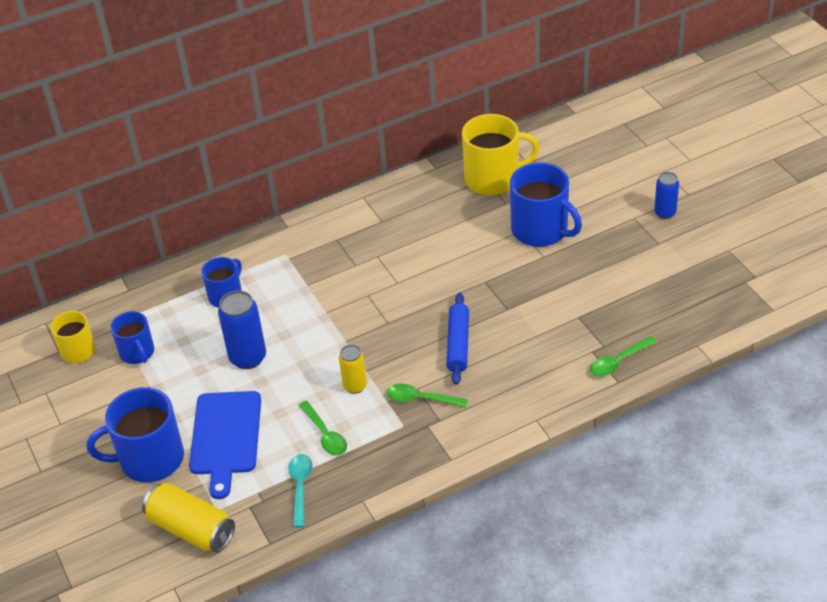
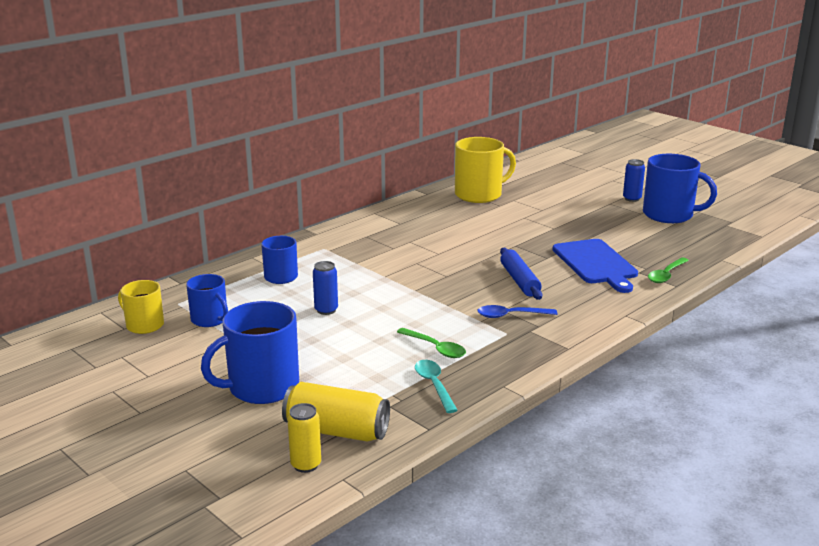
camera: 20 degrees left, 20 degrees down
(225, 437) = (334, 362): blue cutting board -> blue cutting board (596, 263)
(248, 358) = (326, 310): blue can -> blue can, size x0.62
(355, 386) = (443, 315): yellow can -> yellow can (306, 465)
(421, 399) = (511, 315): green spoon -> blue spoon
(541, 230) = (540, 215): blue mug -> blue mug (669, 215)

